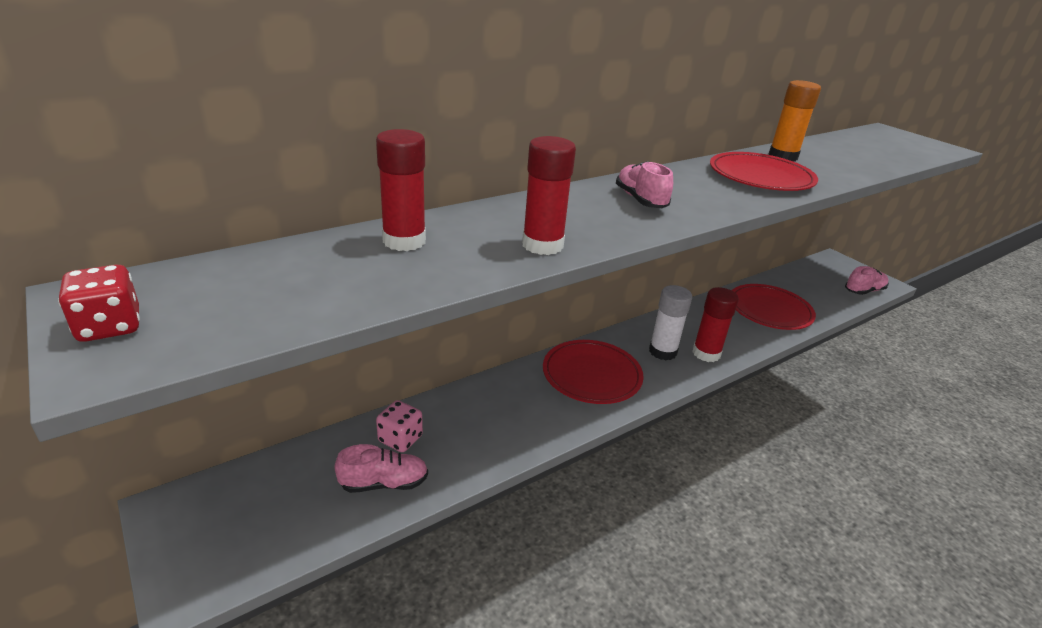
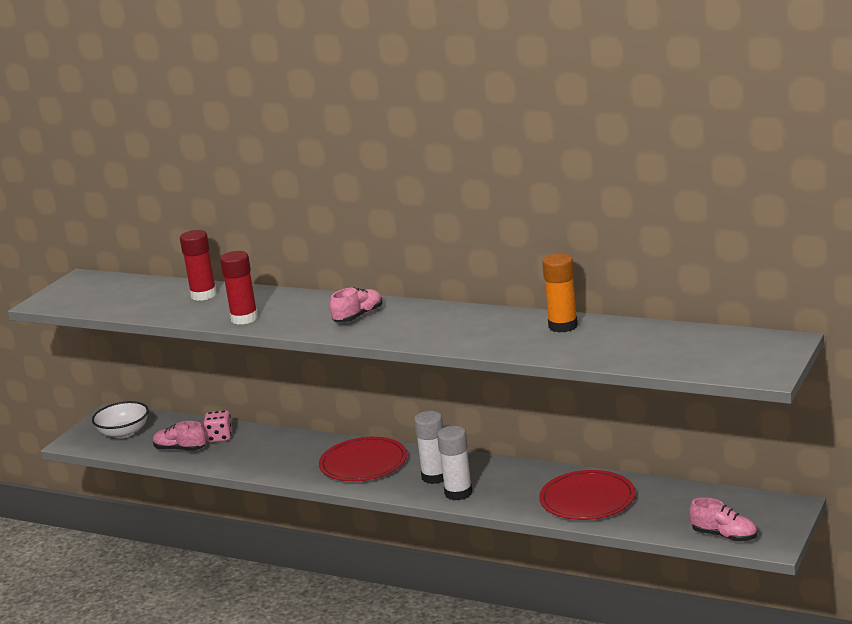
camera: 65 degrees right, 10 degrees down
(110, 326) = (65, 291): red dice -> none
(252, 518) = (124, 433): none -> white bowl
(384, 483) = (180, 449): pink shoe -> pink shoe turned 150 degrees clockwise
(706, 353) = (458, 493): red glue stick -> white glue stick
(760, 176) = (485, 332): red plate -> none

